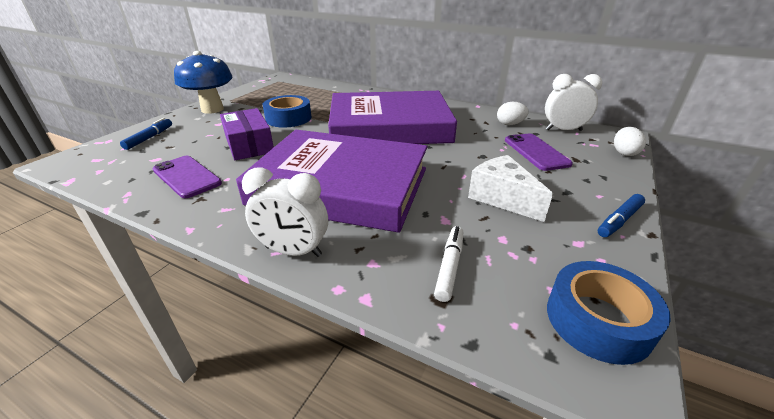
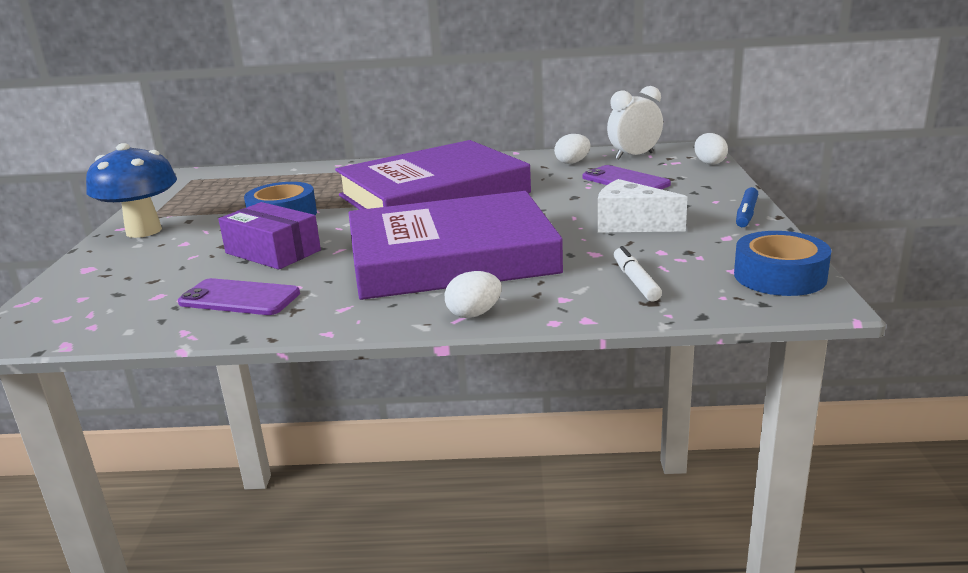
camera: 25 degrees left, 10 degrees down
(149, 138) = (102, 280): blue marker -> none
(293, 251) = (474, 314): white clock -> white egg

